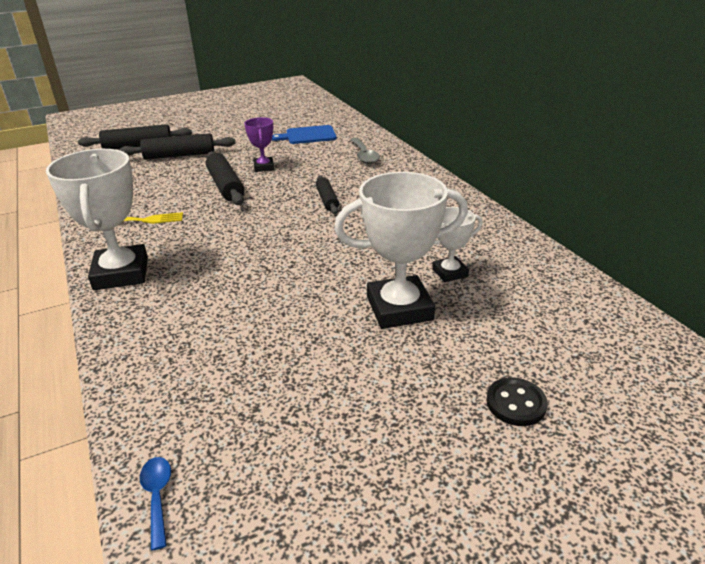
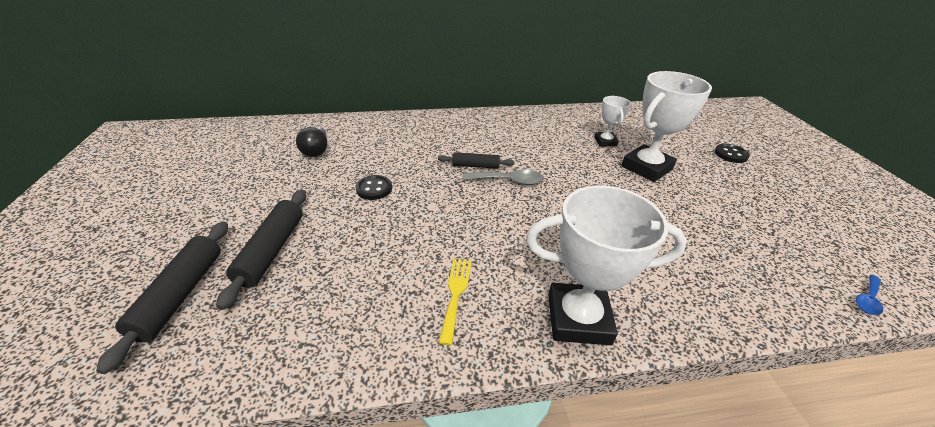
camera: 75 degrees left, 5 degrees up
(158, 497) = (867, 299): blue spoon -> blue spoon turned 45 degrees counterclockwise
(226, 186) = (403, 220): black rolling pin -> none
(264, 167) = (374, 189): purple trophy -> black button
(308, 135) = (316, 150): blue cutting board -> black light bulb
(364, 156) = (398, 132): grey spoon -> grey spoon (508, 181)
(399, 308) = (646, 168): white trophy -> white trophy turned 45 degrees clockwise

